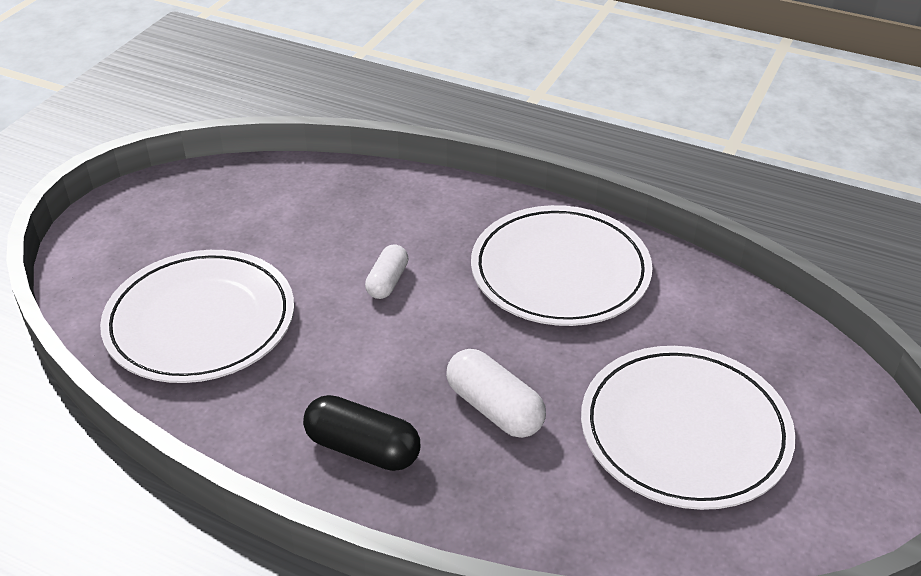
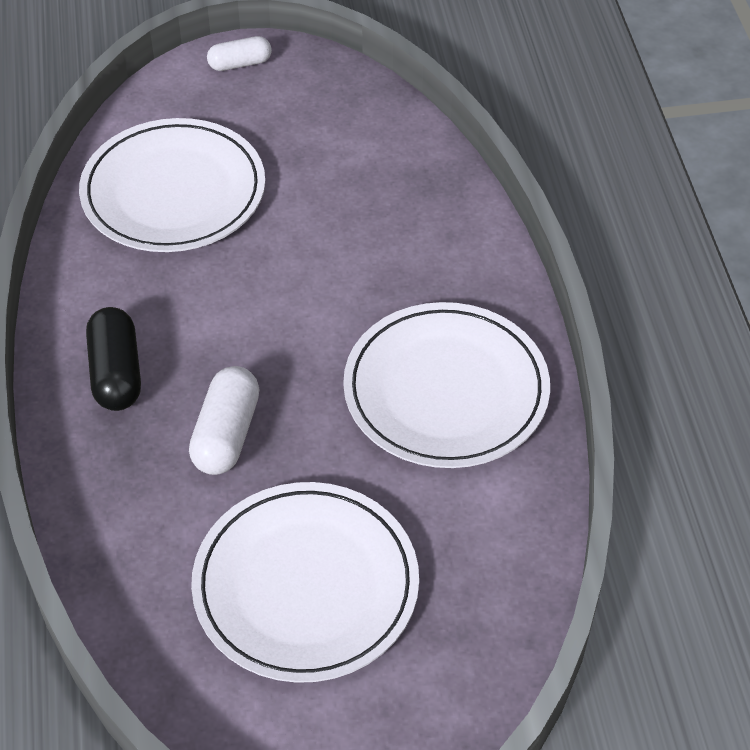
camera: 55 degrees right, 10 degrees up
(387, 282) = (322, 277): white capsule -> white capsule (240, 64)

